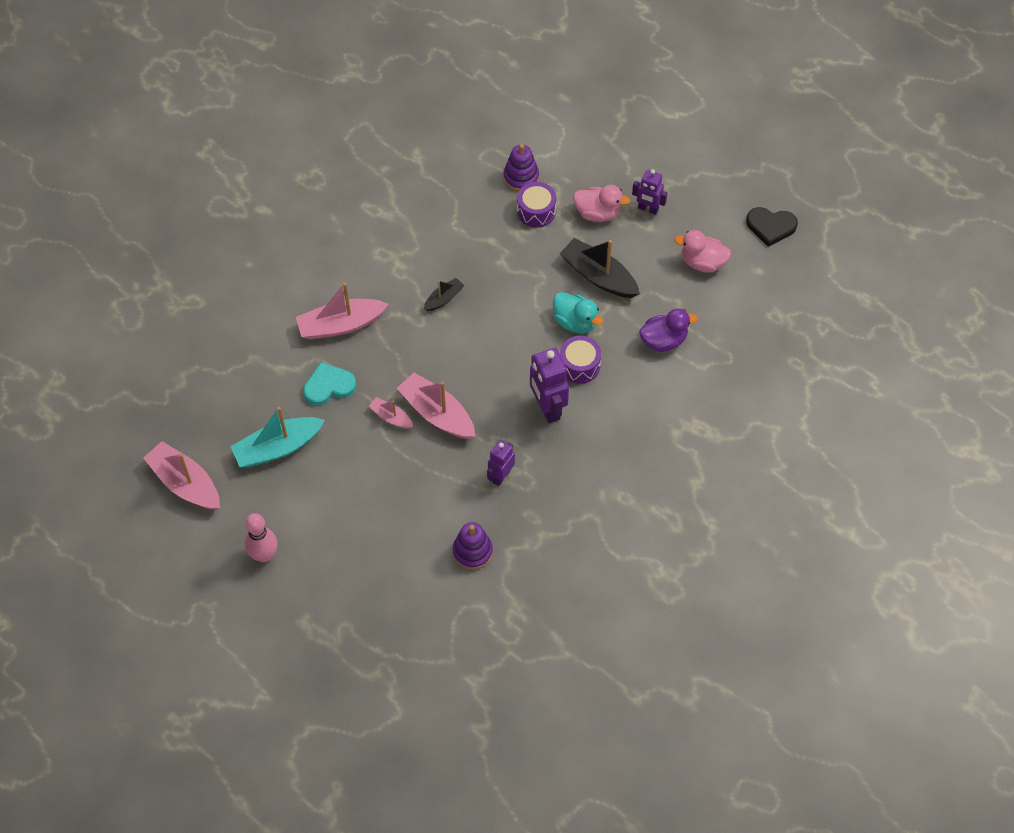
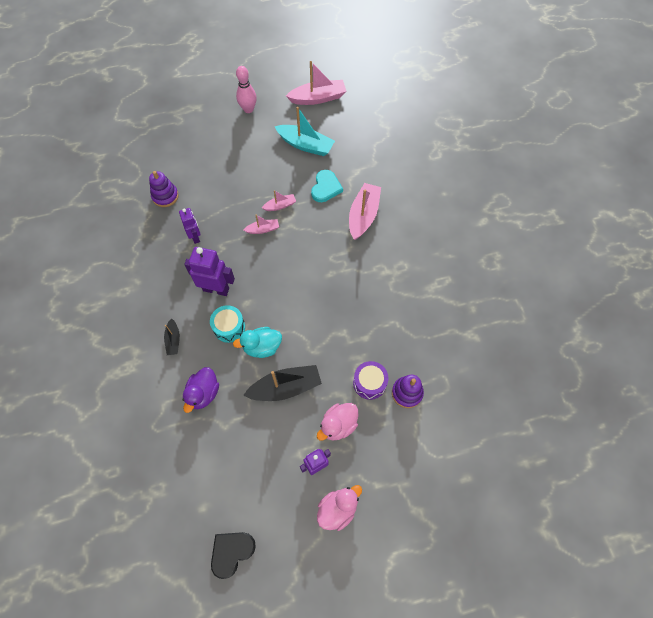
camera: 125 degrees right, 5 degrees up
(278, 448) = (305, 145): turquoise boat -> turquoise boat turned 105 degrees clockwise
(437, 413) = (263, 229): pink boat -> pink boat, size x0.53
(444, 298) = (340, 281): black boat -> black boat (173, 340)
(579, 365) = (229, 327): purple drum -> turquoise drum
(702, 262) = (241, 470): pink duck -> pink duck (337, 509)

